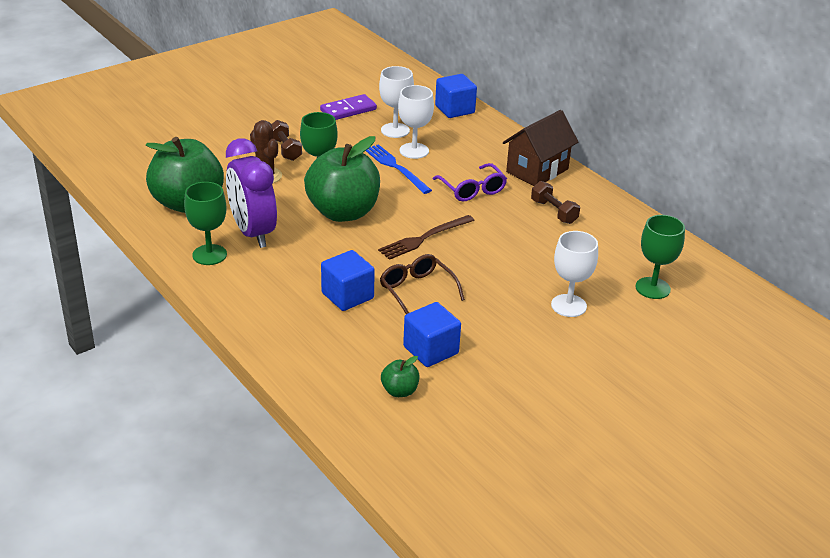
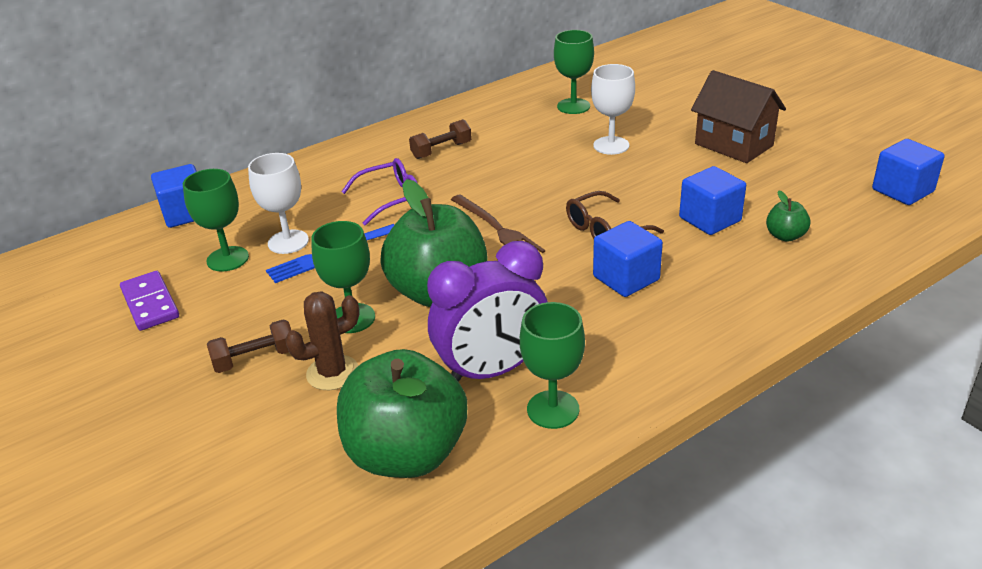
camera: 85 degrees left, 0 degrees up
(395, 130) = (227, 259): white goblet -> green goblet
(478, 491) = (902, 191): none -> blue cube
(537, 170) = (353, 159): brown house -> brown house (733, 145)

